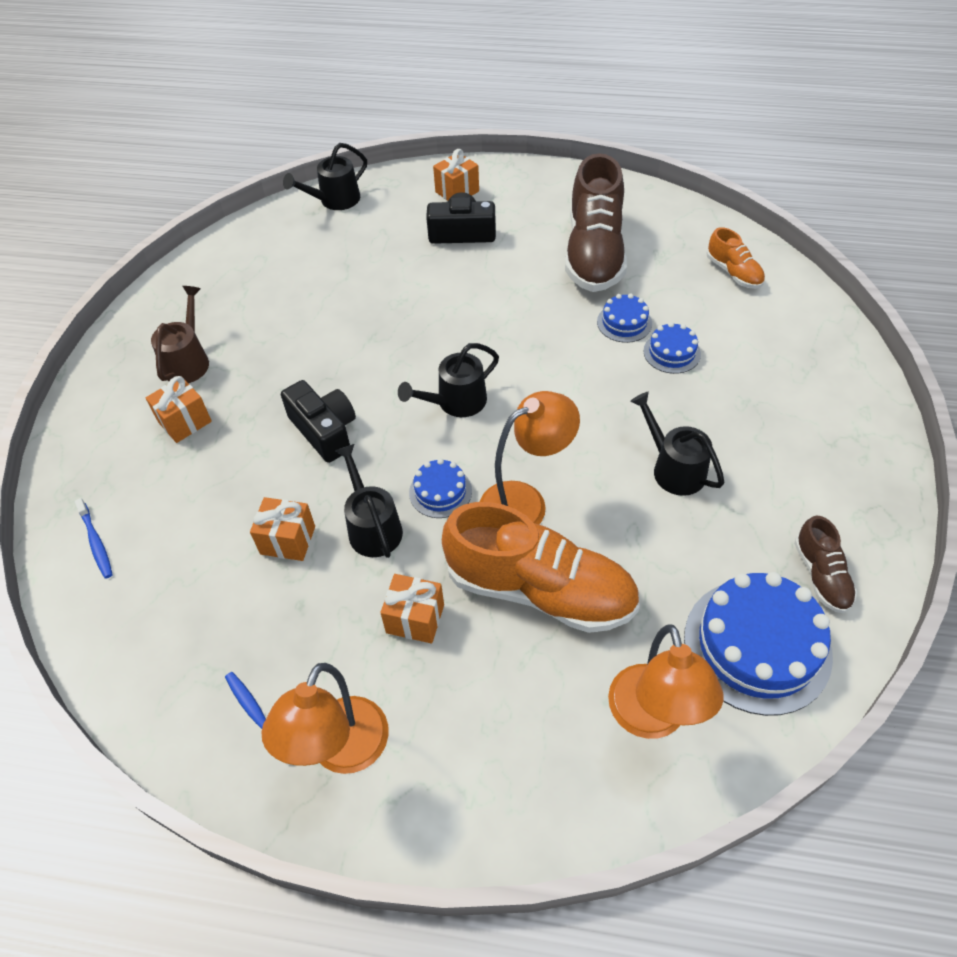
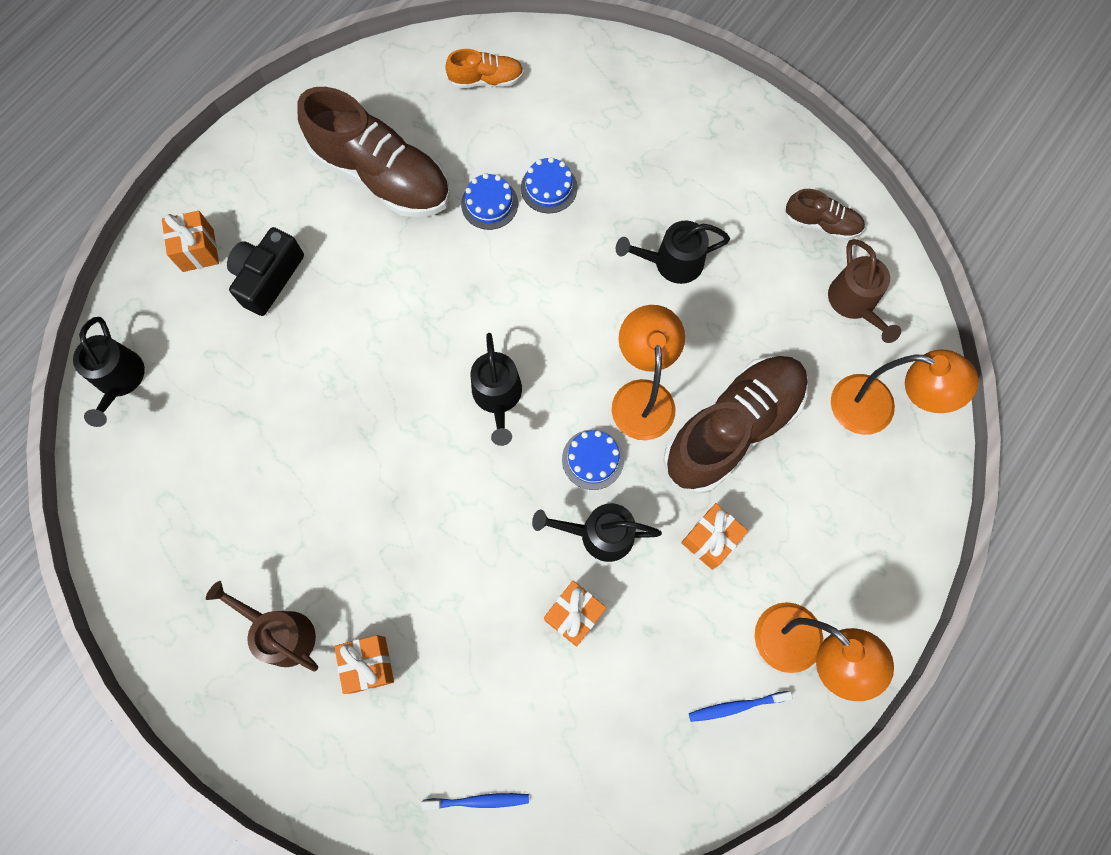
camera: 65 degrees left, 20 degrees up
(324, 431) = (462, 531): black camera -> none
(540, 590) = (732, 429): orange shoe -> brown shoe
(757, 645) = (855, 303): blue cake -> brown watering can

